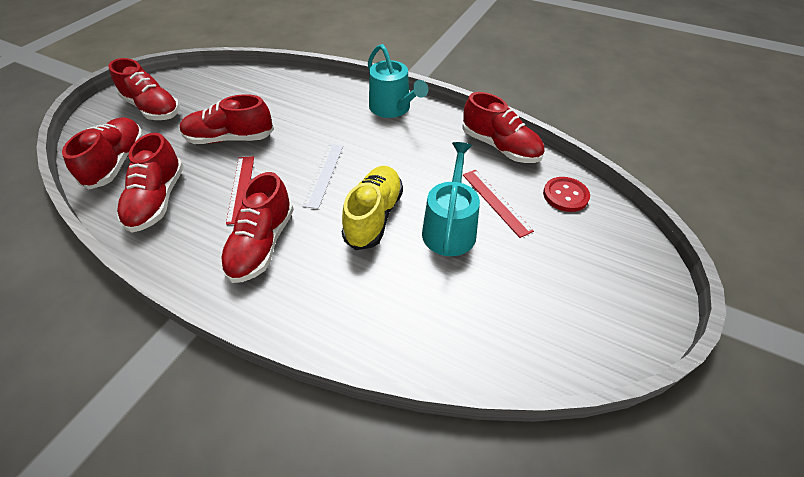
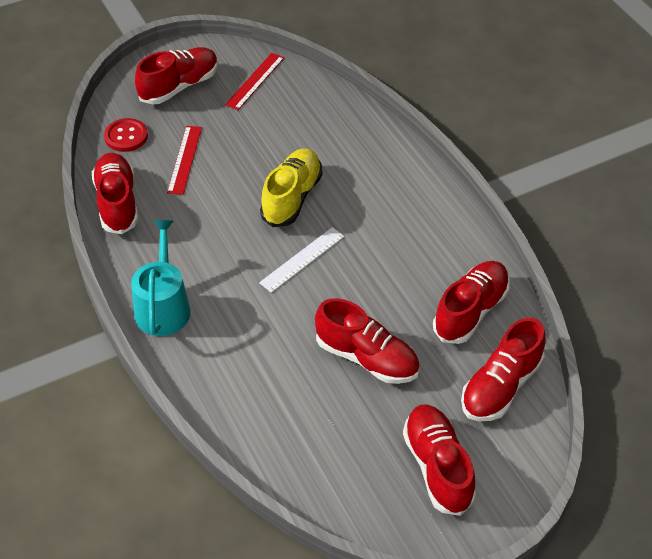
camera: 145 degrees left, 0 degrees up
(241, 188) = (387, 284): red ruler -> red ruler (255, 81)
(262, 244) = (397, 220): red shoe -> red shoe (179, 86)
(374, 216) = (292, 197): yellow shoe -> yellow shoe turned 150 degrees clockwise
(449, 228) = (243, 159): turquoise watering can -> none

